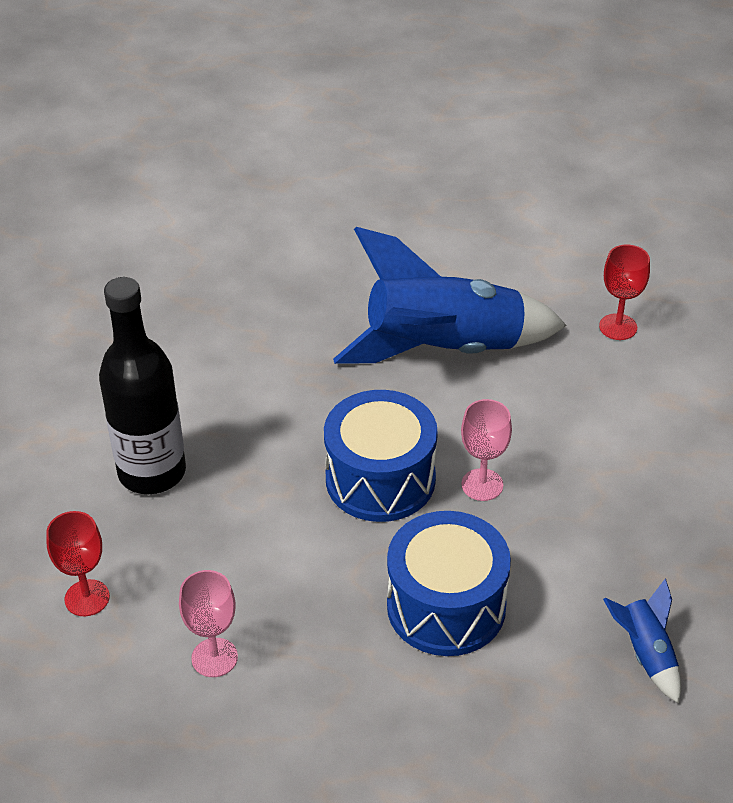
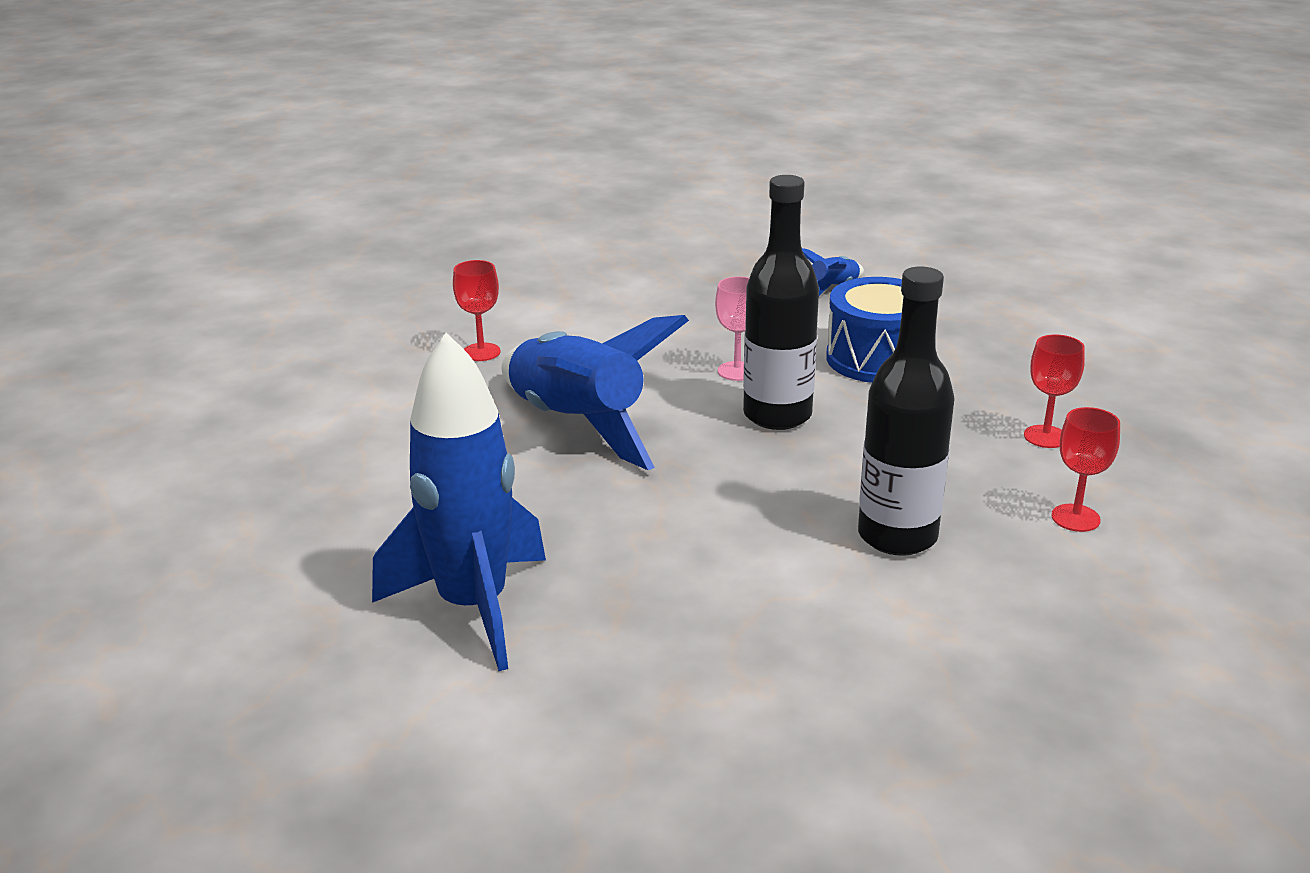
camera: 115 degrees left, 15 degrees down
(214, 657) = (1045, 437): pink goblet -> red goblet
(238, 242) = (473, 607): none -> blue rocket
(380, 479) = (777, 415): blue drum -> black bottle

